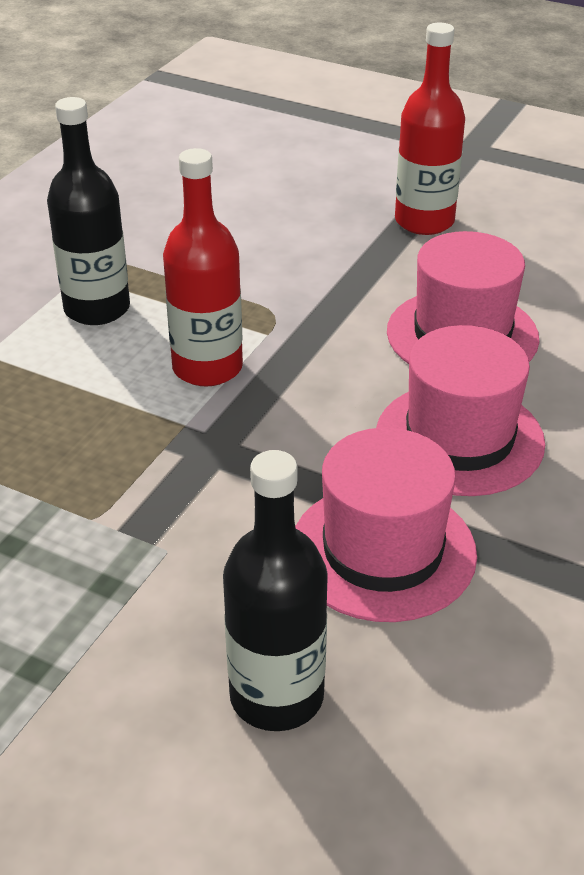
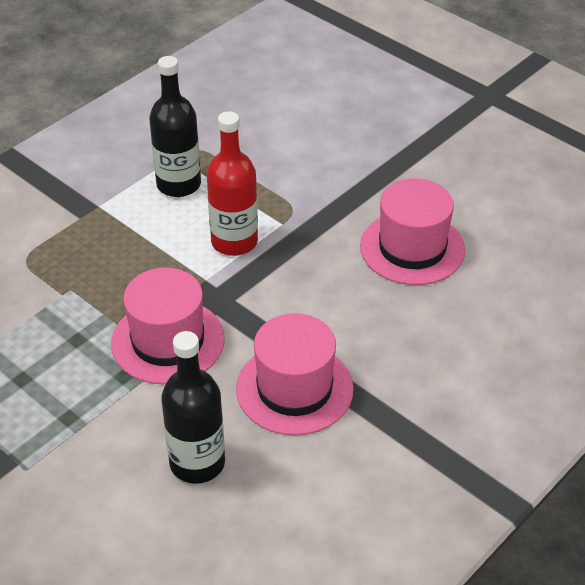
camera: 15 degrees right, 5 degrees up
(424, 221) = (426, 152): red bottle -> none
(459, 438) = (376, 323): pink hat -> pink hat (168, 341)

